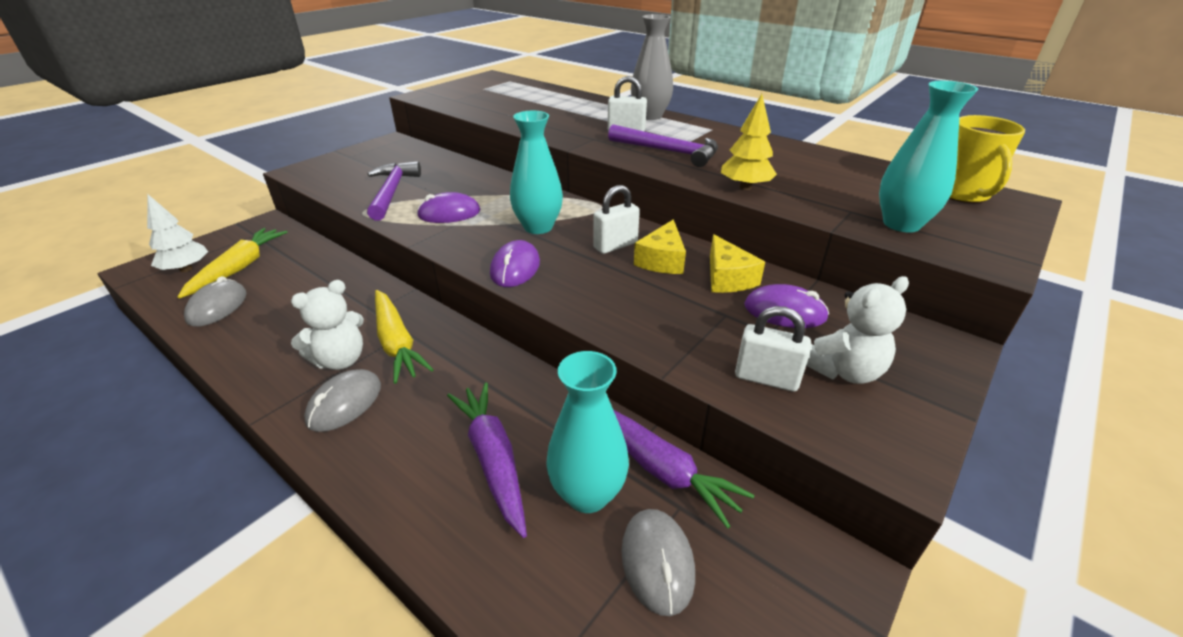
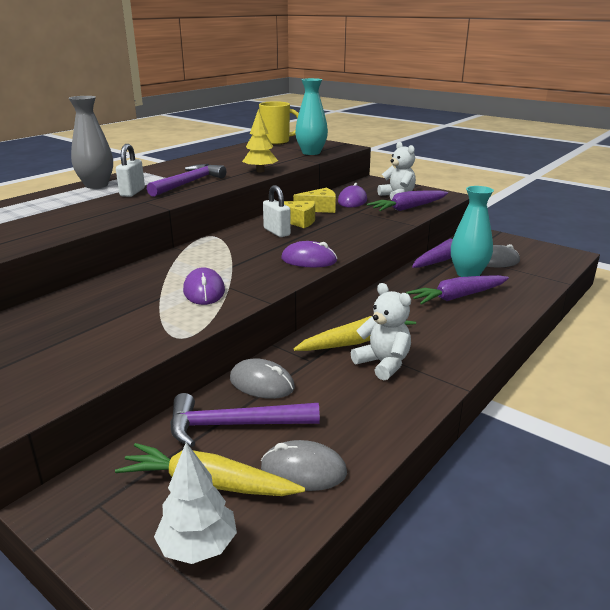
camera: 90 degrees left, 10 degrees down
(345, 403) = (432, 352): grey mouse -> grey mouse (262, 383)
(392, 192) = (132, 327): purple hammer -> purple hammer (234, 425)
(538, 227) = (242, 255): turquoise vase -> none
(766, 378) = (408, 208): white padlock -> purple carrot

